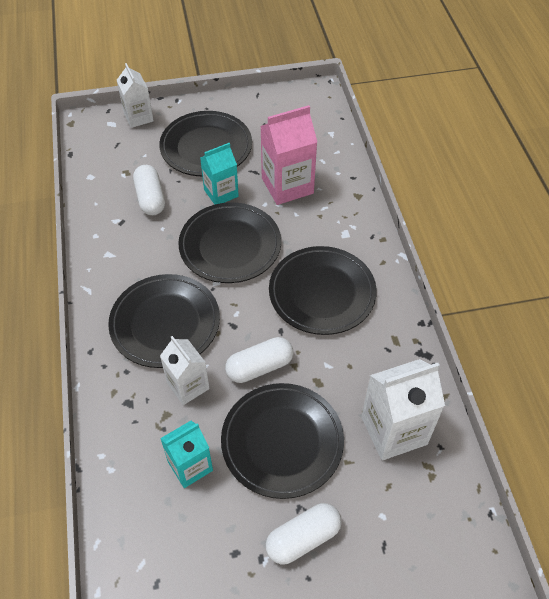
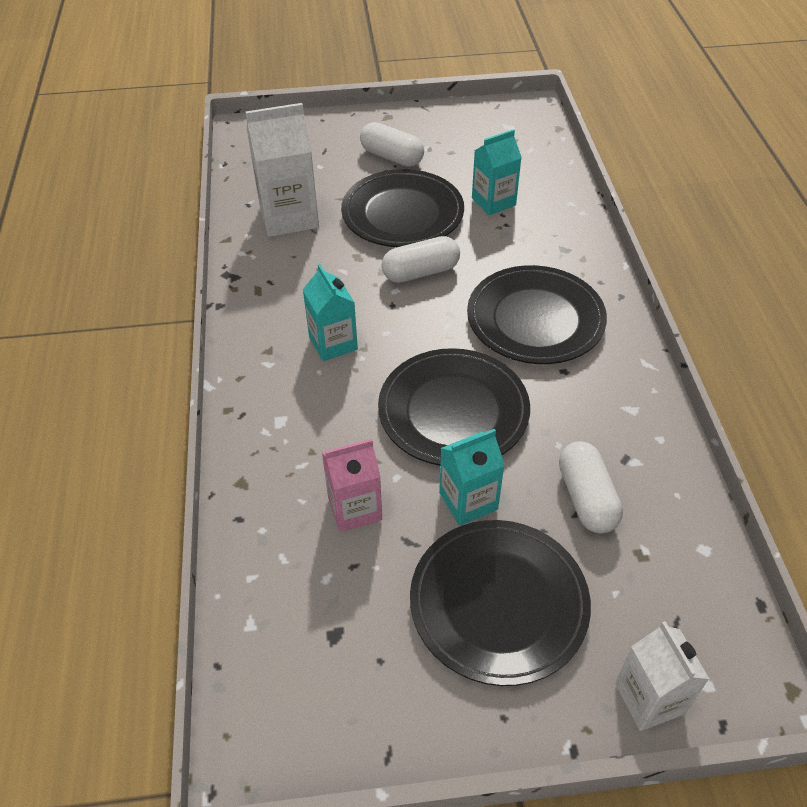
camera: 175 degrees left, 5 degrees down
(188, 386) = (501, 260): white carton -> none
(287, 186) = (355, 508): pink carton -> pink carton, size x0.64
(303, 538) = (392, 157): white capsule -> white capsule turned 60 degrees clockwise
(322, 293) = (333, 343): black plate -> turquoise carton

